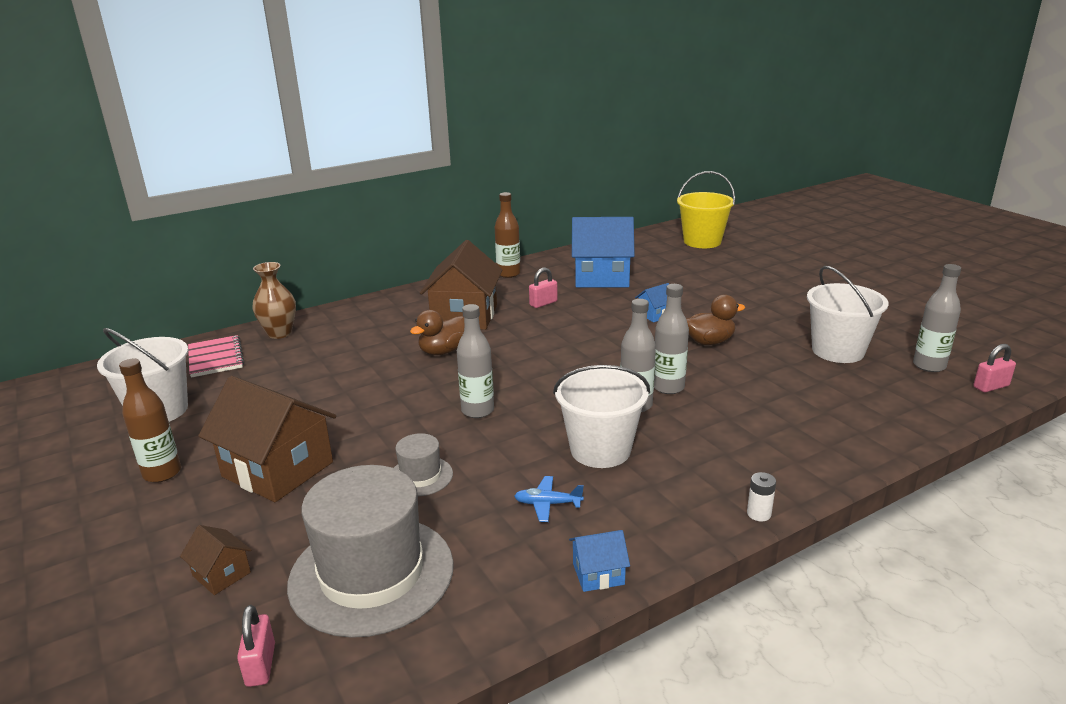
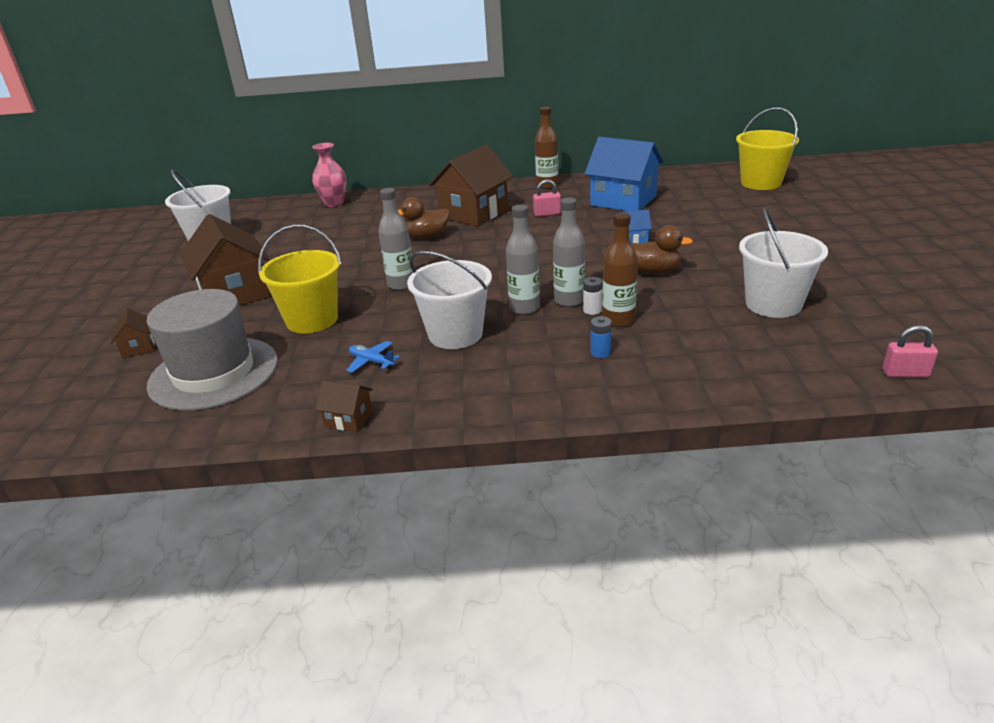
camera: 30 degrees right, 5 degrees up
(162, 473) = (172, 279): brown bottle -> brown bottle (618, 320)
(215, 358) = (278, 213): pink notebook -> none
(261, 665) = (101, 405): pink padlock -> none
(279, 333) = (334, 203): brown vase -> pink vase
(420, 476) = (312, 320): grey hat -> yellow bucket
(598, 574) = (348, 419): blue house -> brown house
(755, 431) = (600, 352): none -> blue battery
(759, 514) = (520, 415): white battery -> white battery (592, 310)
(929, 366) = (858, 338): grey bottle -> none

